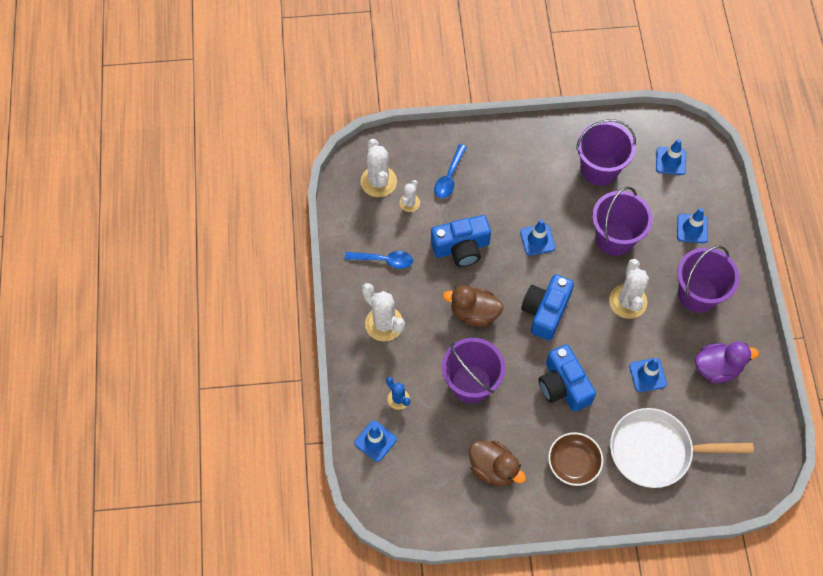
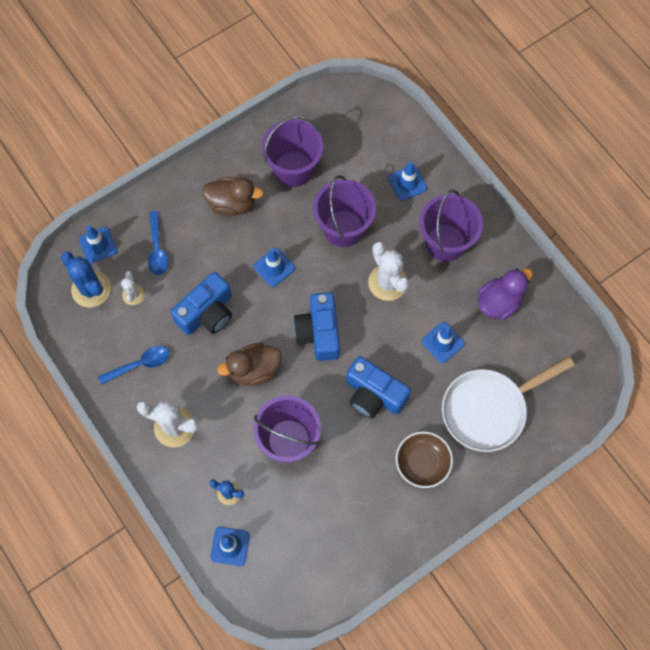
camera: 30 degrees left, 5 degrees up
(378, 181) = (91, 289): white cactus -> blue cactus
(493, 468) = (354, 509): brown duck -> brown duck (232, 203)
(670, 161) = (354, 128): blue traffic cone -> blue traffic cone (98, 245)

